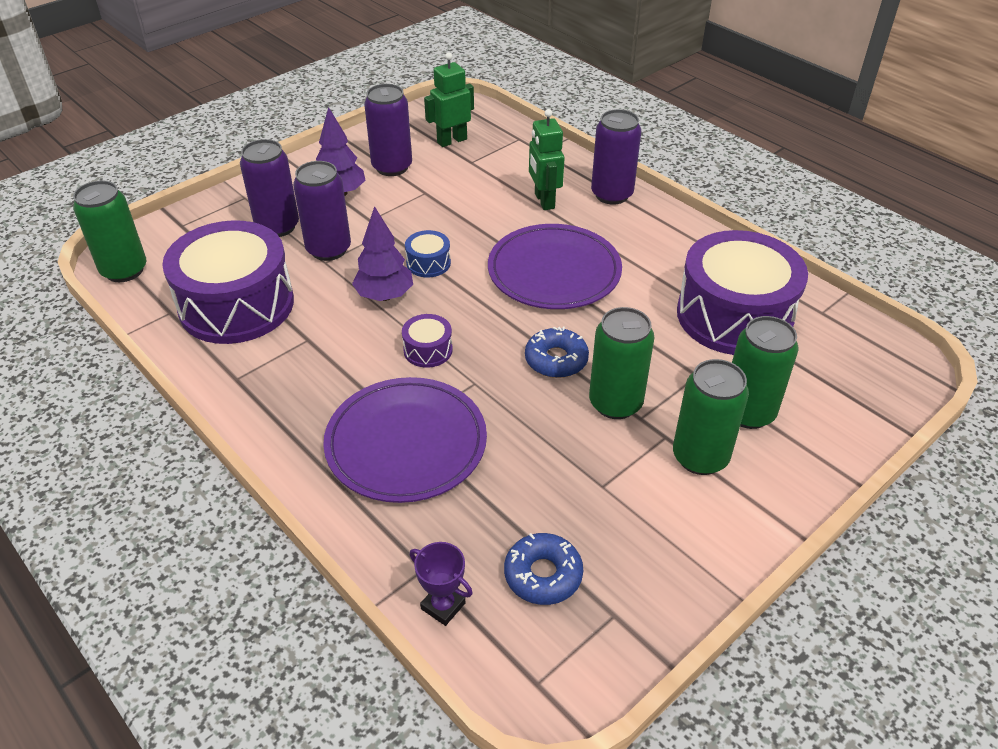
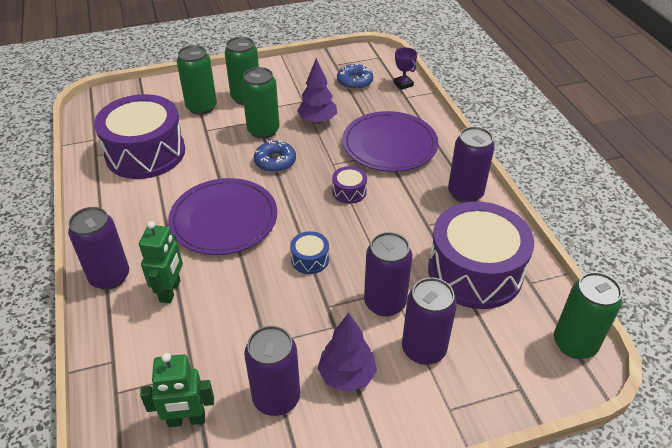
camera: 155 degrees left, 0 degrees up
(265, 398) = (465, 193): none -> purple can
(384, 296) = (358, 241): purple tree -> purple tree (317, 121)

